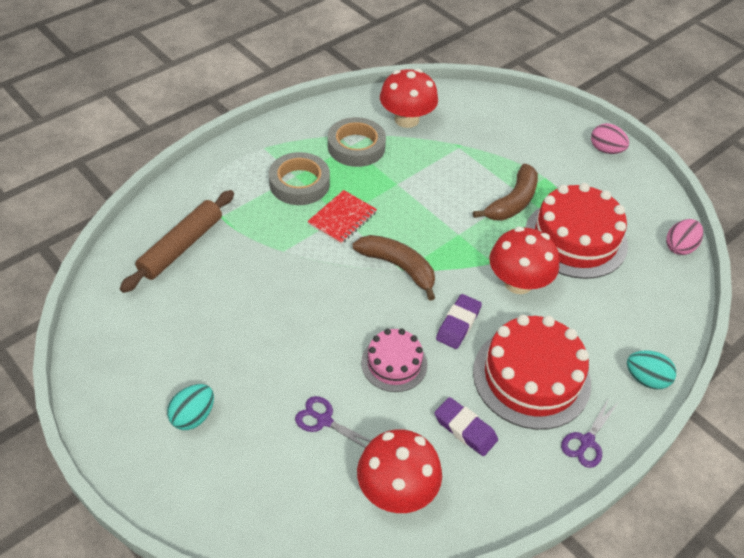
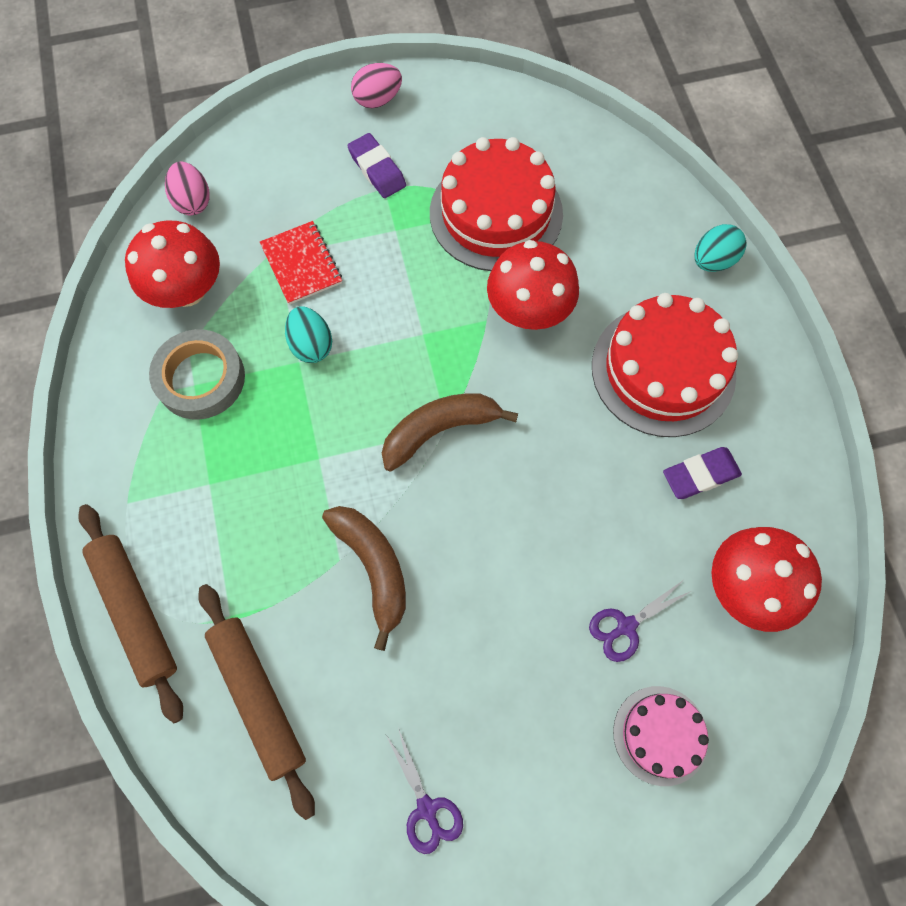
camera: 60 degrees left, 20 degrees up
(193, 416) = (554, 787): turquoise egg -> turquoise egg (311, 345)
(204, 176) = (135, 611): none -> brown rolling pin
(299, 183) = (227, 484): grey tape -> none
(342, 218) = (322, 458): red notebook -> red notebook (301, 264)
(394, 363) = (580, 507): pink cake -> pink cake (660, 735)
(458, 324) = (557, 407): purple eraser -> purple eraser (377, 170)
(512, 202) = (404, 246): brown banana -> brown banana (373, 568)
(587, 441) = (763, 362): purple scissors -> purple scissors (427, 808)
(679, 247) = (560, 120): pink egg -> pink egg (193, 201)

